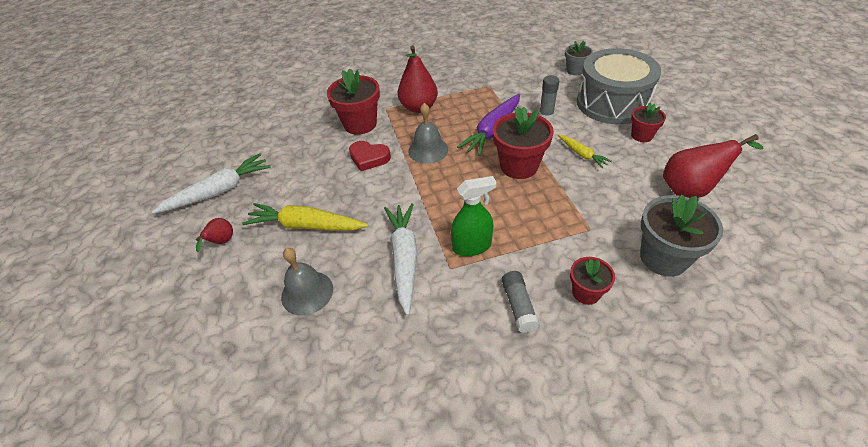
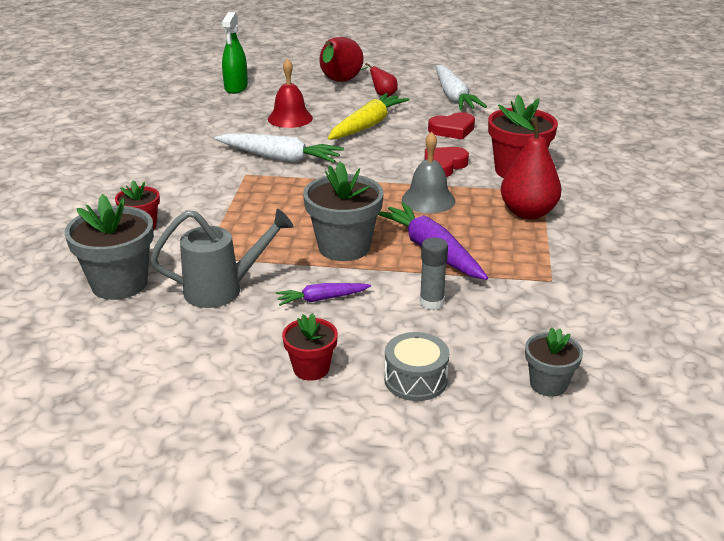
camera: 110 degrees right, 15 degrees down
(298, 171) = (452, 130): none -> red heart
(307, 292) = (290, 118): grey bell -> red bell
(472, 246) = (258, 189): green spray bottle -> green spray bottle (236, 88)
(518, 306) = (171, 193): grey glue stick -> none
(519, 166) = (344, 247): red flower pot -> grey flower pot
(582, 154) = (321, 299): yellow carrot -> purple carrot
(612, 103) = (415, 379): grey drum -> grey drum, size x0.47
(615, 199) = (223, 290): none -> grey watering can
(691, 189) = (174, 355): red pear -> red pear (339, 82)

